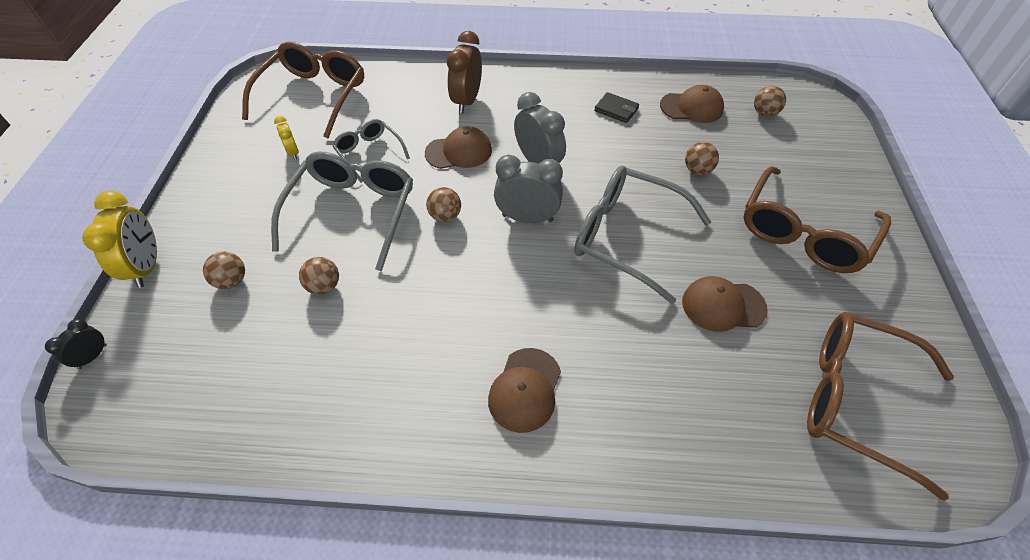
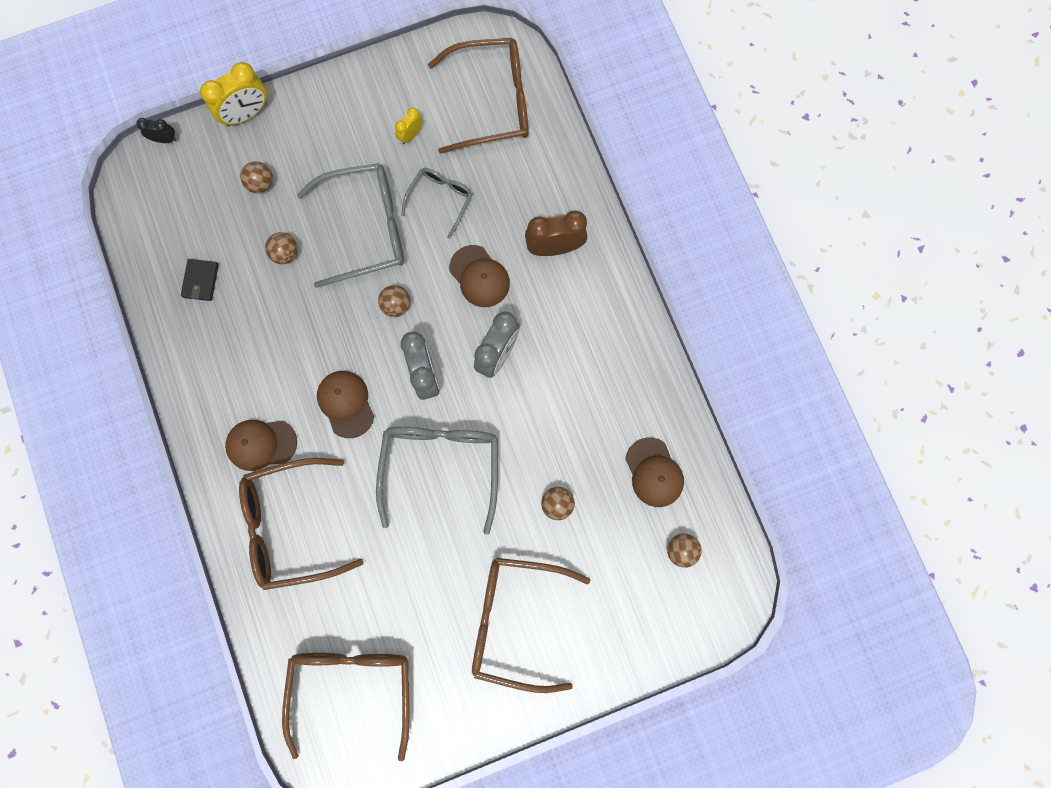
camera: 65 degrees right, 25 degrees up
(616, 110) = (612, 397): black wallet -> black wallet (200, 280)
(638, 394) = (290, 526): none -> brown glasses
(723, 305) = (400, 568): brown cap -> brown cap (346, 404)

